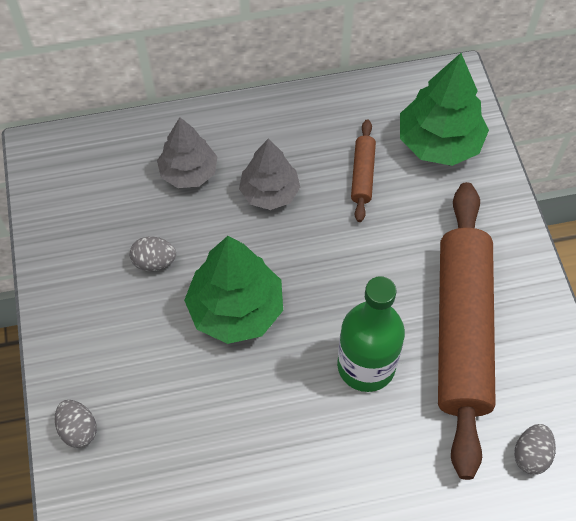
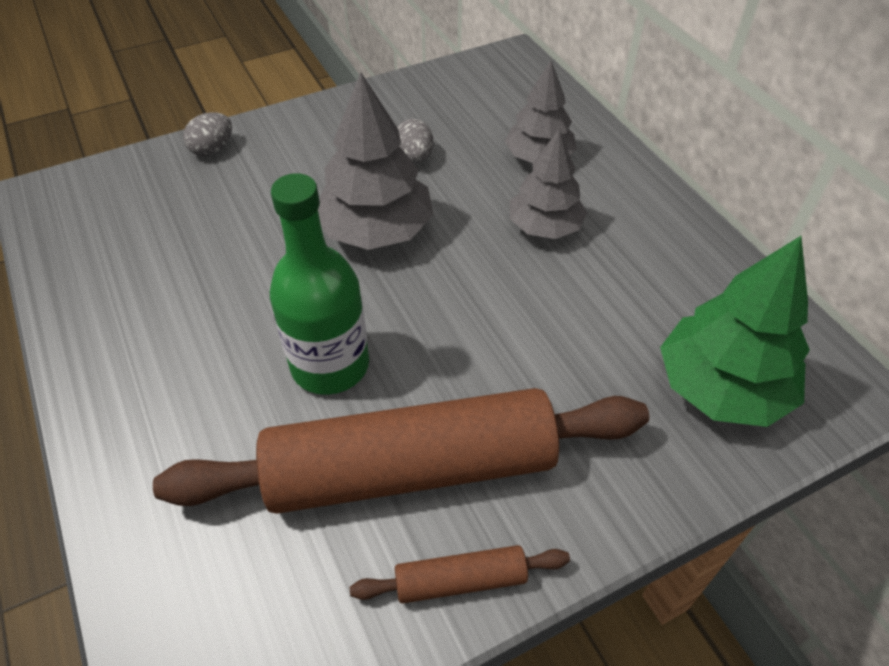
camera: 75 degrees right, 10 degrees down
(236, 309) = (376, 230): green tree -> grey tree
(362, 175) = (617, 309): brown rolling pin -> brown rolling pin (460, 580)
(531, 455) = (222, 598): grey egg -> none

